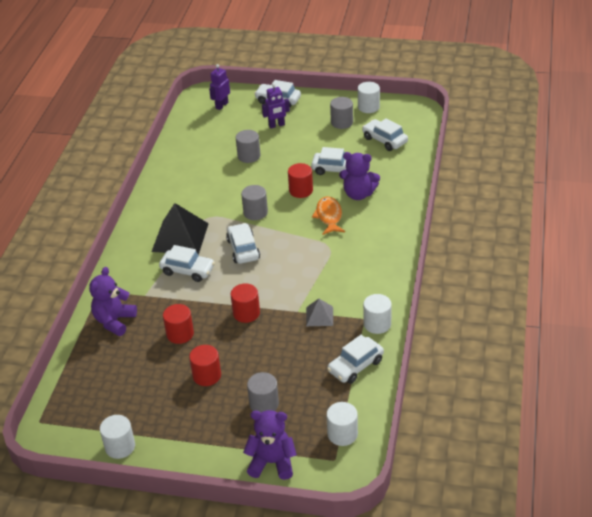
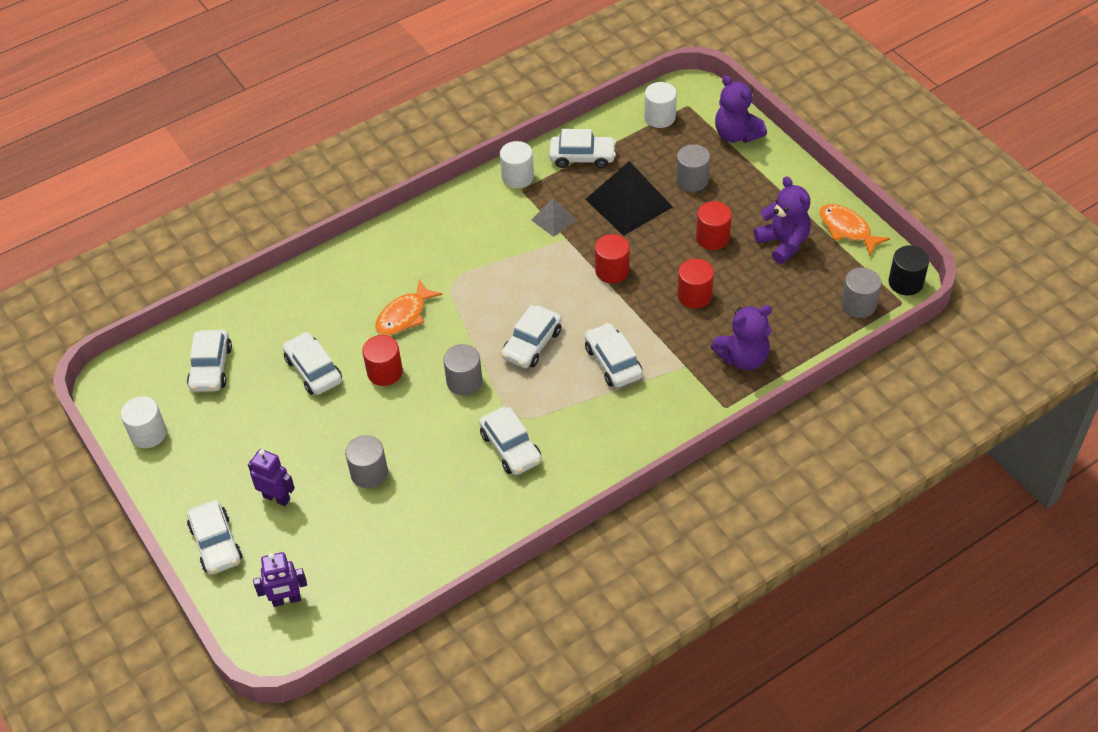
camera: 135 degrees left, 10 degrees up
(47, 437) = (905, 282): none -> black cylinder
(120, 446) = (847, 229): white cylinder -> orange fish
(180, 237) = (575, 412): black pyramid -> black pyramid (629, 203)
(194, 204) = (511, 447): none -> white car
(342, 122) = (209, 435): grey cylinder -> grey cylinder (858, 305)
(358, 194) = (340, 319): purple teddy bear -> purple teddy bear (783, 243)

